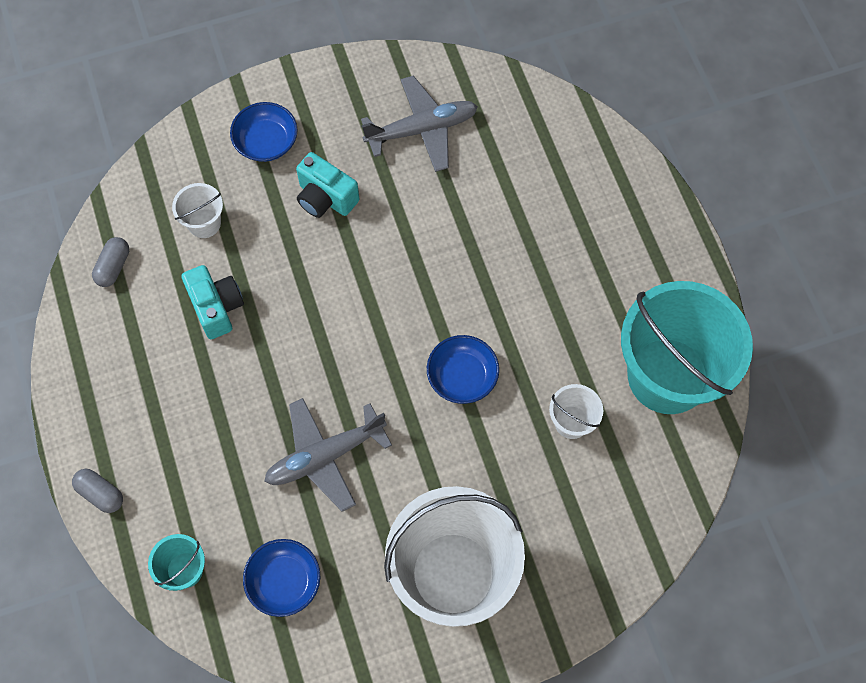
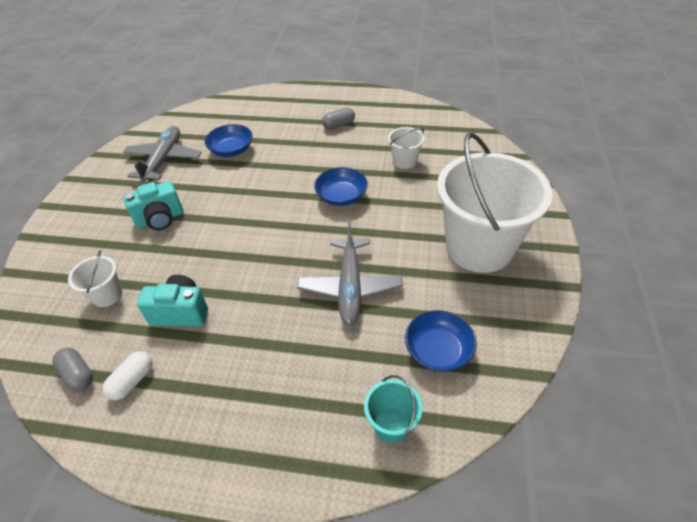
camera: 60 degrees left, 20 degrees down
(100, 493) = (276, 473): grey capsule -> grey capsule (339, 125)
(128, 318) = (132, 381): none -> white capsule
(266, 142) = (86, 236): blue bowl -> blue bowl (231, 150)
(667, 375) = (401, 118): turquoise bucket -> none

